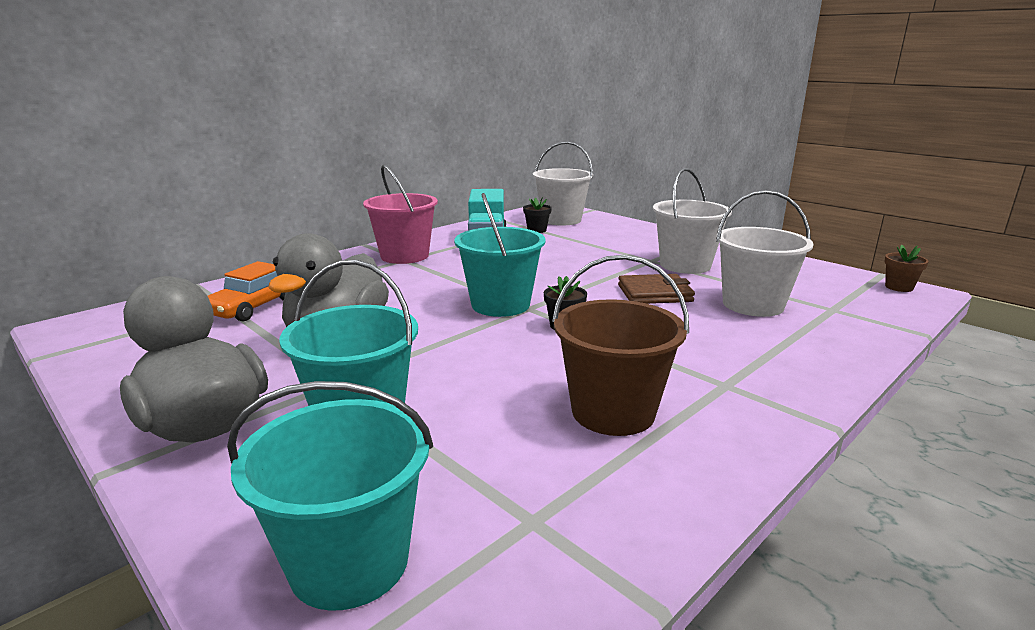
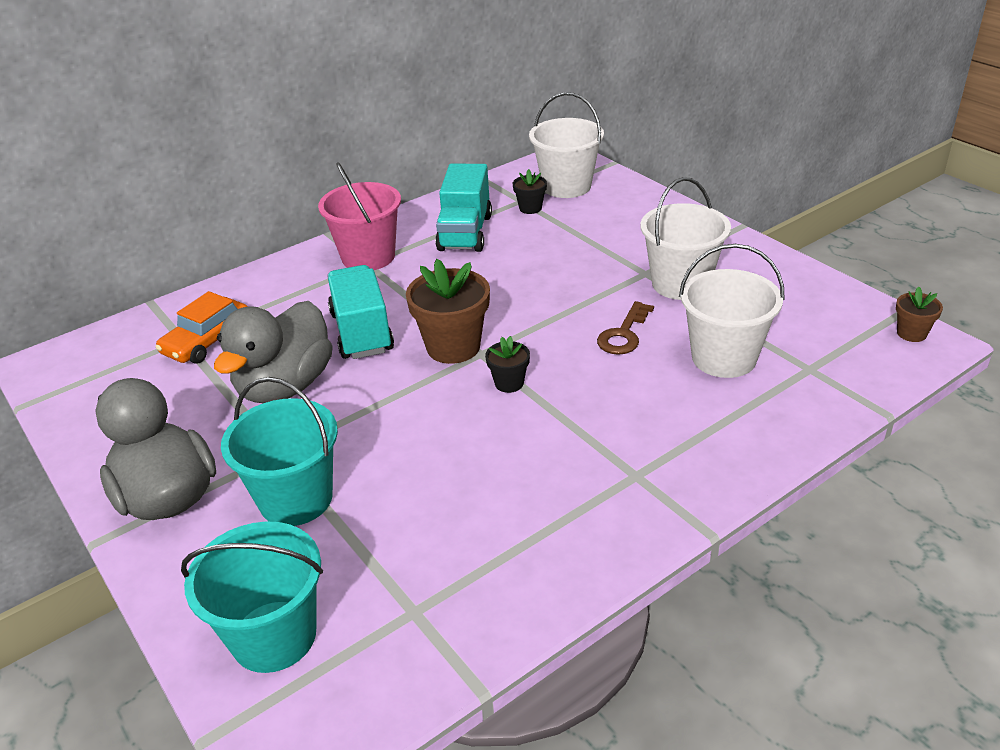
camera: 10 degrees right, 15 degrees up
(409, 298) = (361, 332): none -> turquoise truck
(500, 305) = (453, 347): turquoise bucket -> brown flower pot
(613, 412) = (516, 503): brown bucket -> none
(654, 293) = (624, 334): brown wallet -> brown key

